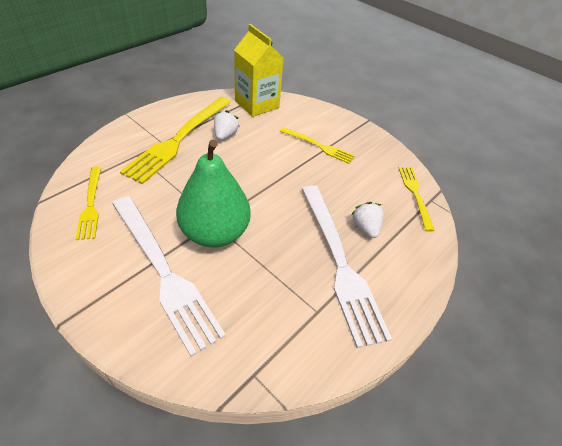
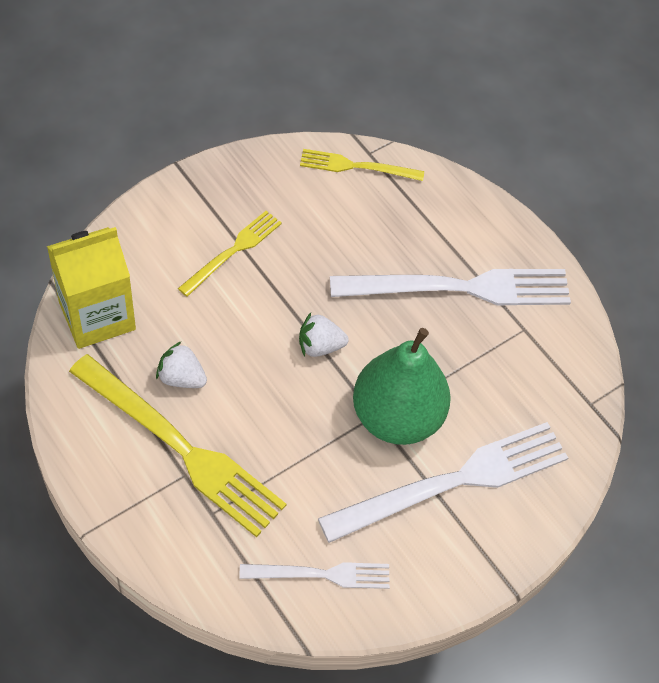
camera: 80 degrees left, 10 degrees up
(91, 204) = (321, 574): yellow fork -> white fork
(365, 227) = (408, 243): white strawberry -> white strawberry (320, 346)

